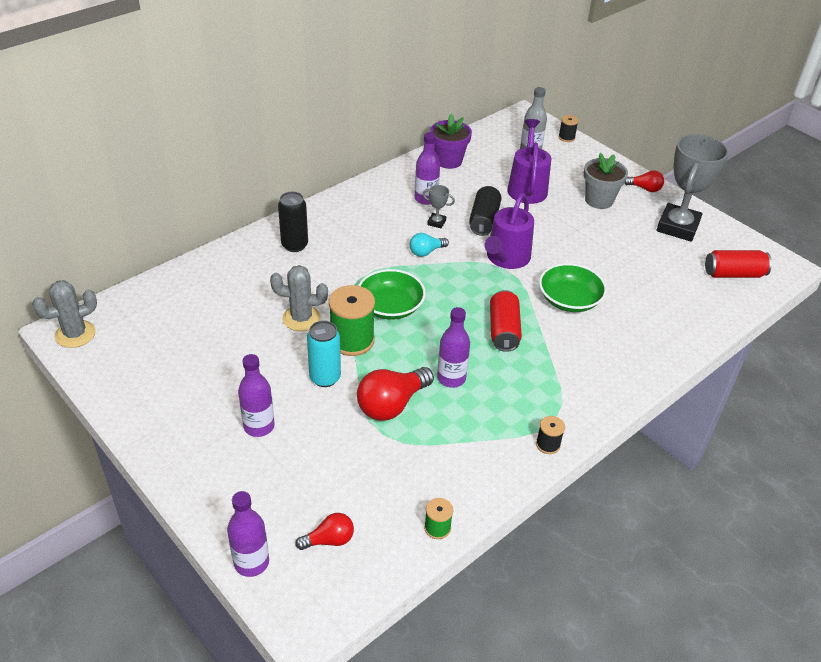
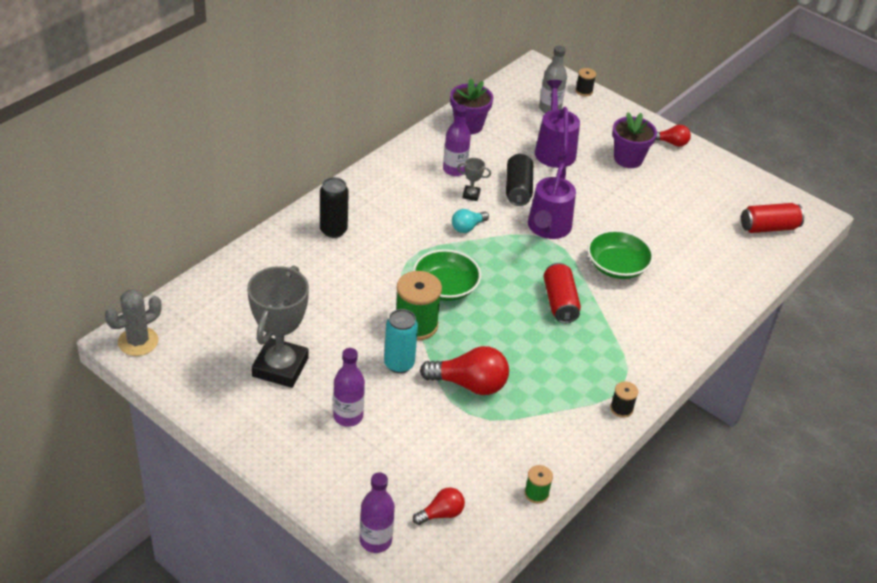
camera: 10 degrees left, 0 degrees up
(301, 318) = (360, 306): grey cactus -> none
(392, 404) = (469, 384): red light bulb -> red light bulb turned 120 degrees counterclockwise
(451, 378) = (519, 354): purple bottle -> none
(599, 200) = (628, 159): grey flower pot -> purple flower pot
(677, 227) = (709, 182): grey trophy -> grey trophy (280, 367)

